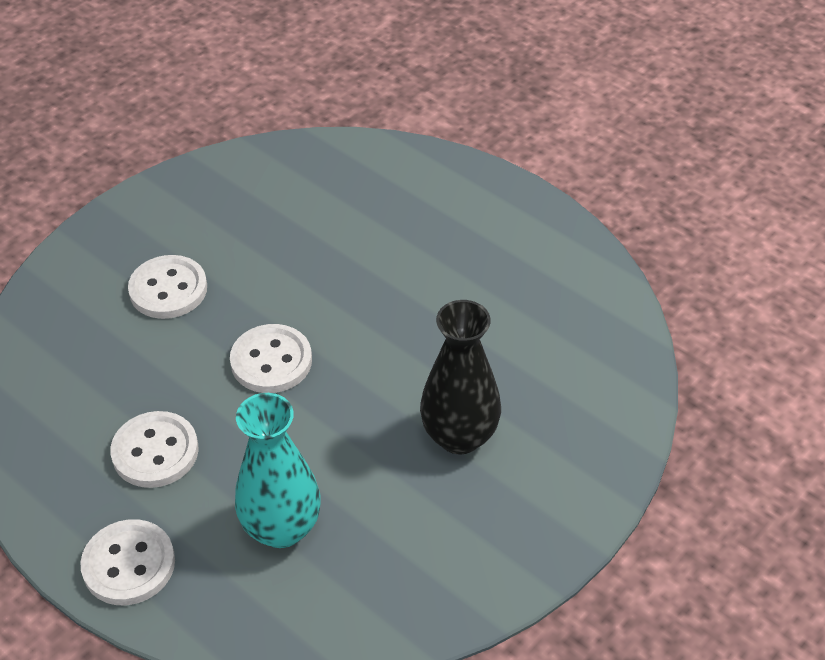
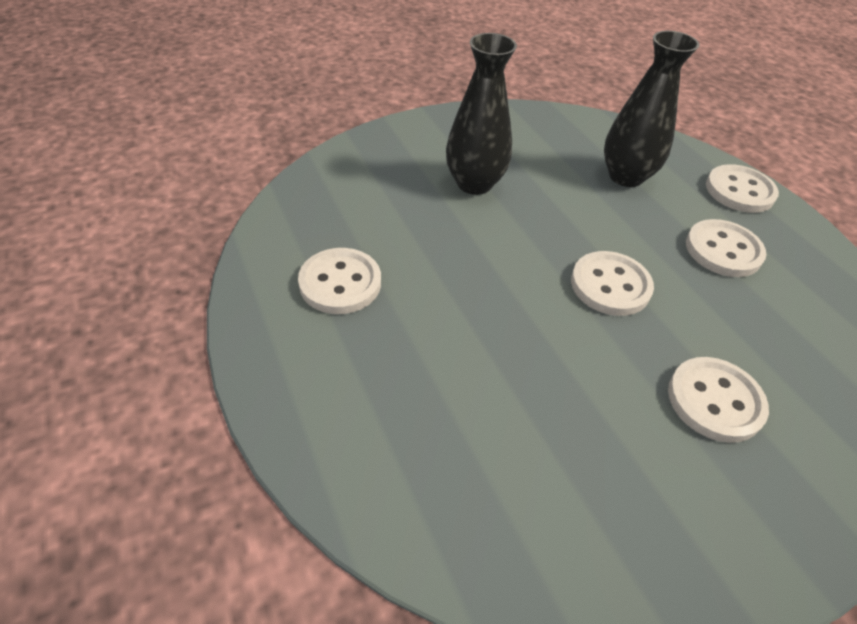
camera: 160 degrees left, 0 degrees up
(282, 528) = (626, 176): turquoise vase -> black vase
(513, 272) = (340, 283): none -> white button

